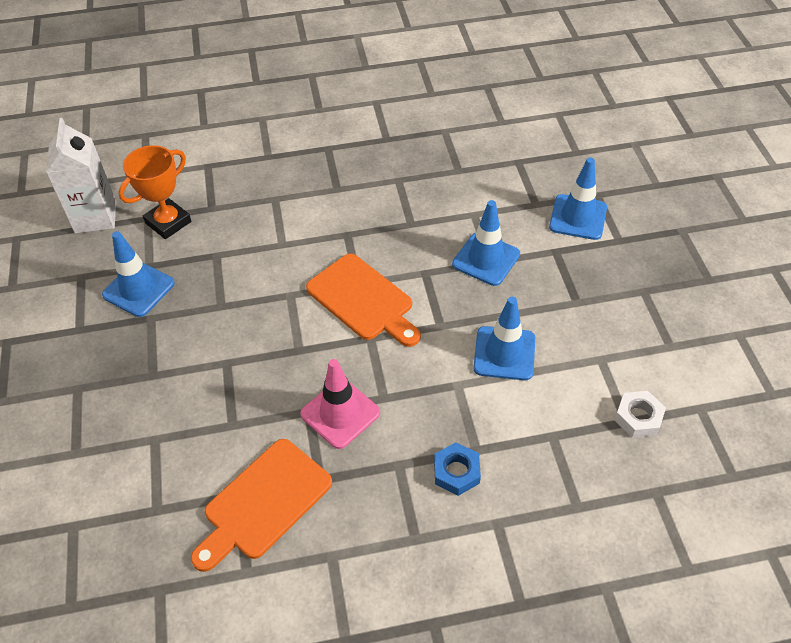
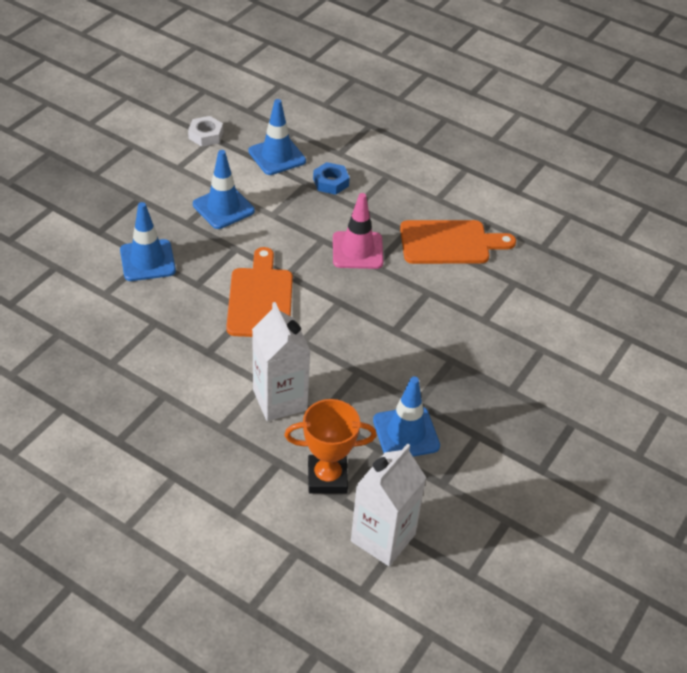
camera: 140 degrees left, 5 degrees down
(256, 242) = (280, 400): none -> white carton
(578, 217) = (48, 237): blue traffic cone -> blue traffic cone (277, 156)

